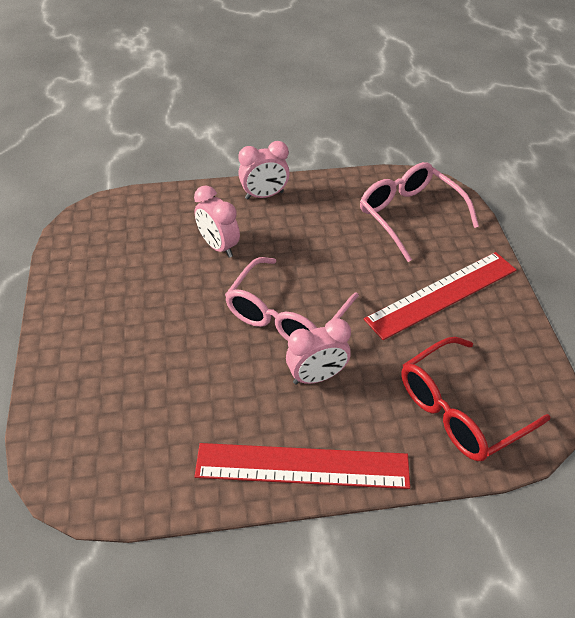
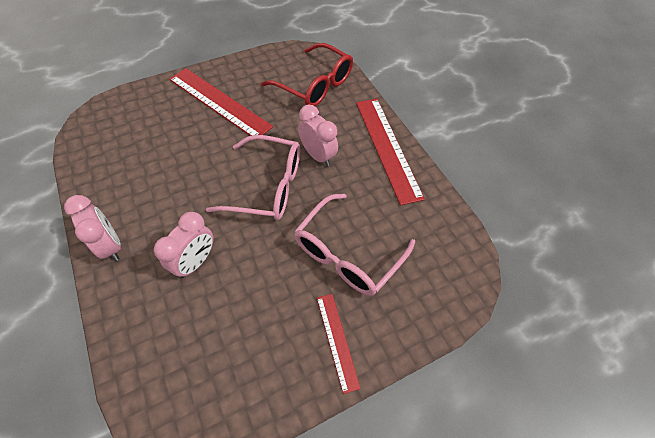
camera: 110 degrees left, 10 degrees up
(79, 331) = (337, 340): none -> red ruler
(409, 215) = (130, 131): pink glasses -> pink glasses (347, 254)

